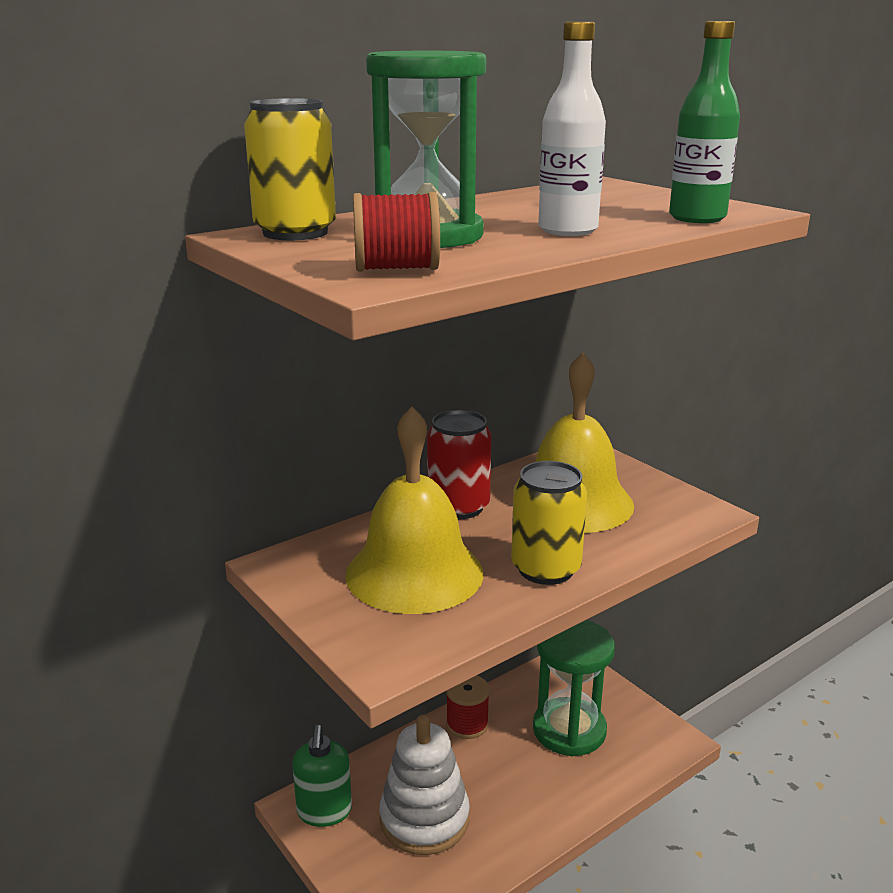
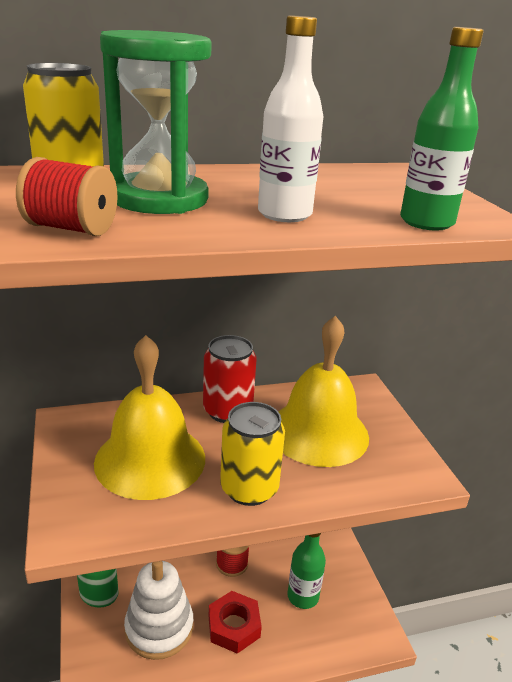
camera: 20 degrees right, 5 degrees up
(511, 786) = (234, 626): none -> red nut
(569, 730) = (303, 596): green hourglass -> green bottle

